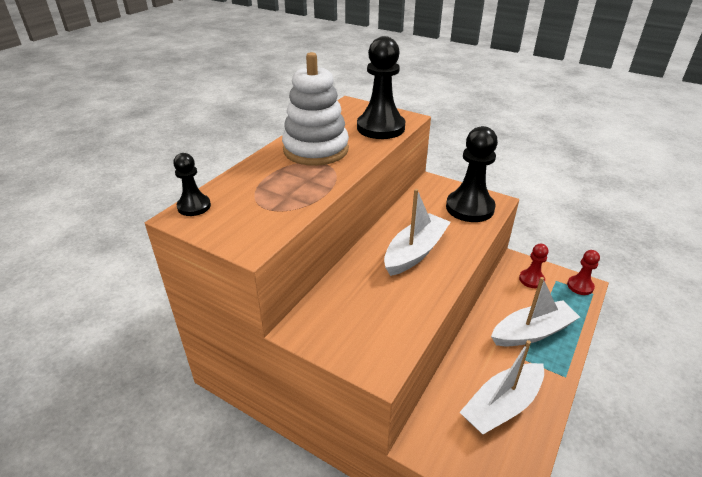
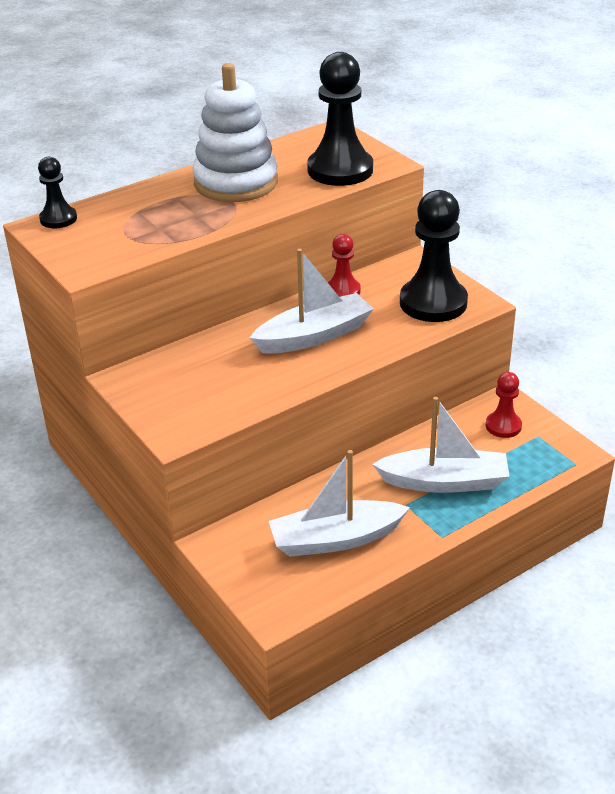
camera: 25 degrees right, 0 degrees up
(580, 286) = (565, 451): red pawn -> red pawn (343, 291)

